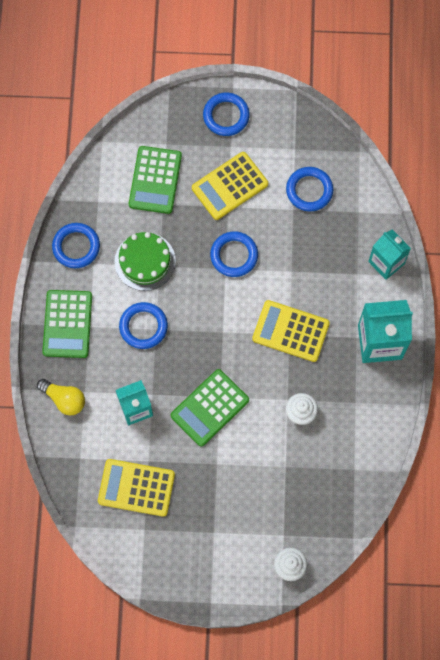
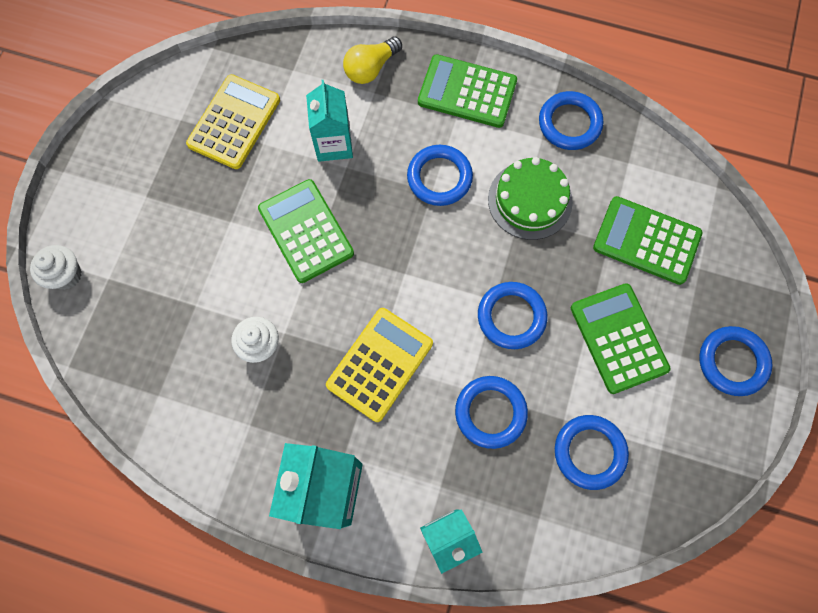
camera: 105 degrees right, 0 degrees up
(229, 186) = (618, 338): yellow calculator -> green calculator
(302, 254) = (490, 412): none -> blue ring

